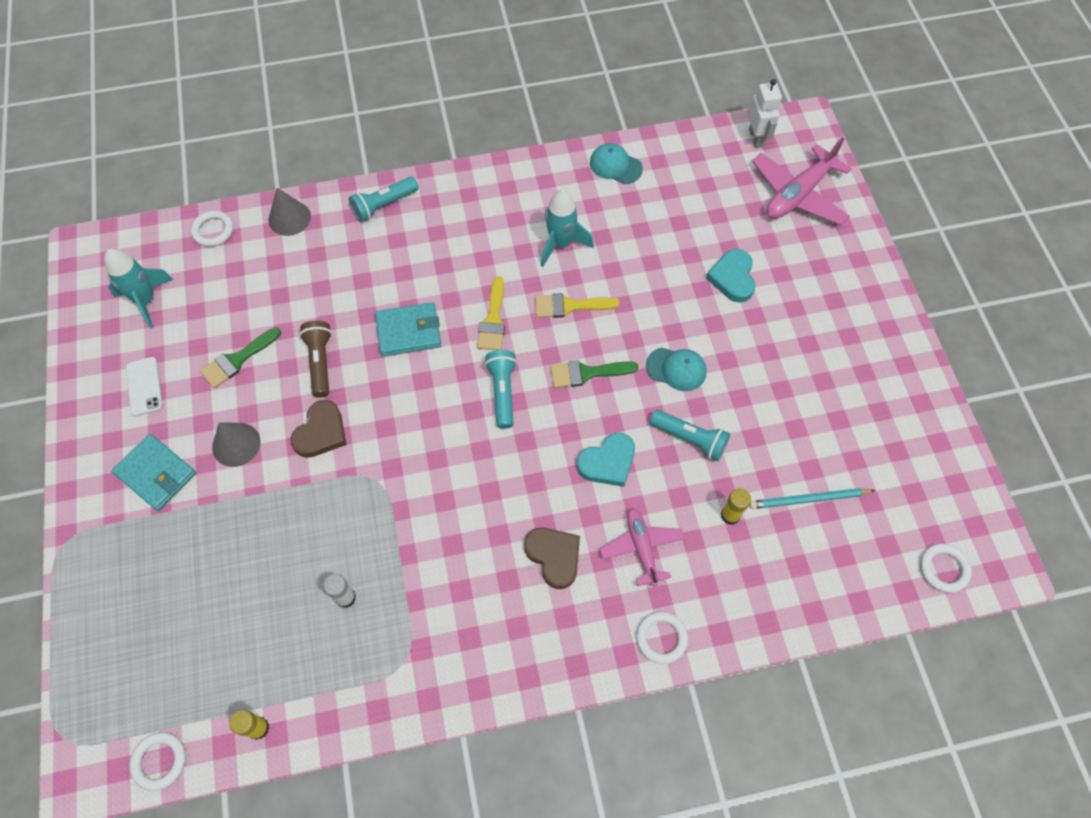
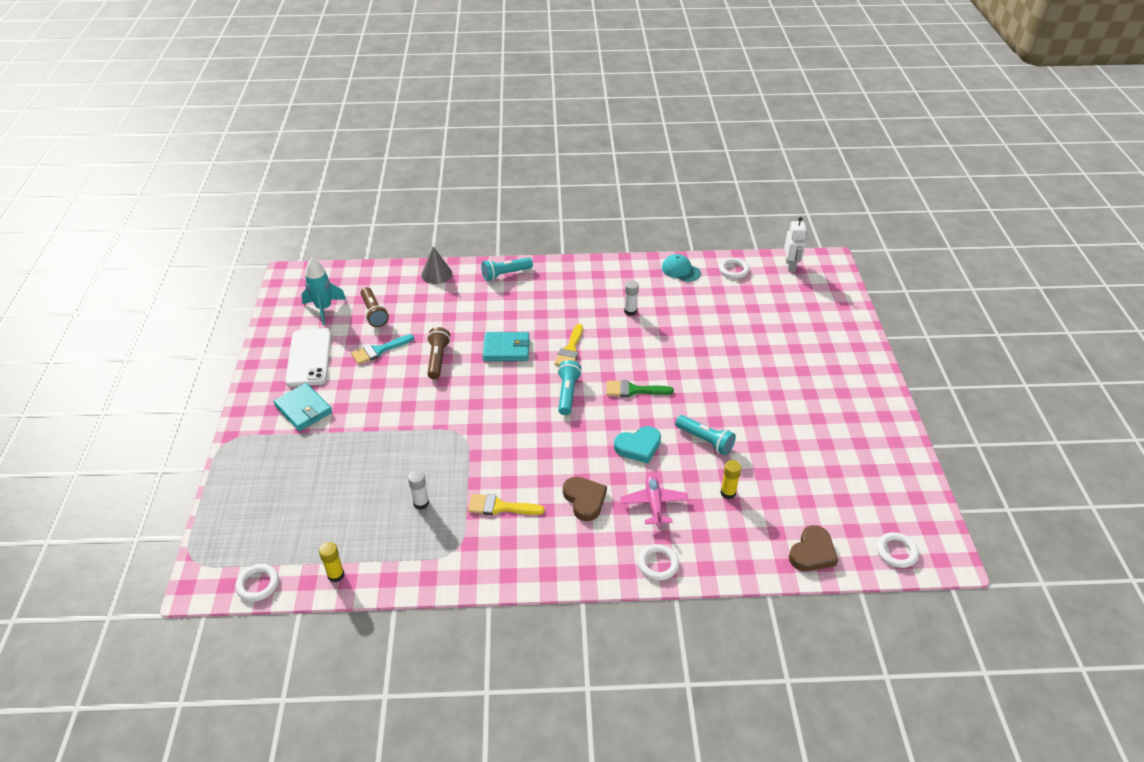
camera: 10 degrees right, 20 degrees down
(144, 386) = (309, 357): white phone -> white phone, size x1.75
(213, 231) = (381, 275): white ring -> white ring (733, 270)
(217, 298) = (374, 313): none -> brown flashlight
(236, 444) = (365, 399): grey cone -> none
(237, 360) = (379, 350): green brush -> turquoise brush
(321, 432) = (428, 400): brown heart -> brown heart (812, 552)
(561, 244) = (630, 311): turquoise rocket -> white glue stick
(569, 306) = (629, 348): yellow brush -> yellow brush (500, 507)
(676, 369) = (703, 396): turquoise cap -> none
(732, 278) = (757, 346): turquoise heart -> none
(798, 194) = (817, 302): pink plane -> none
(808, 499) = (792, 491): turquoise pencil -> none

